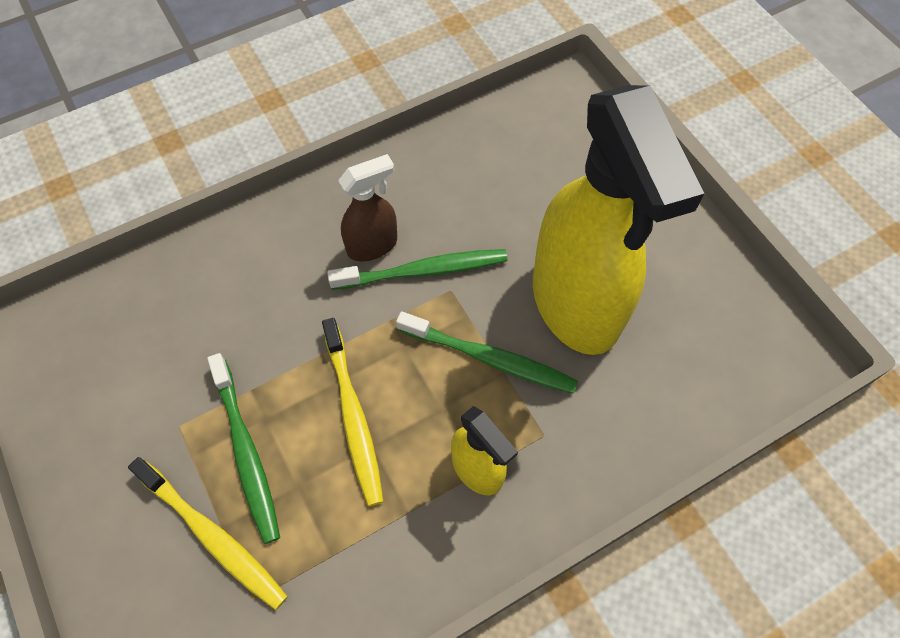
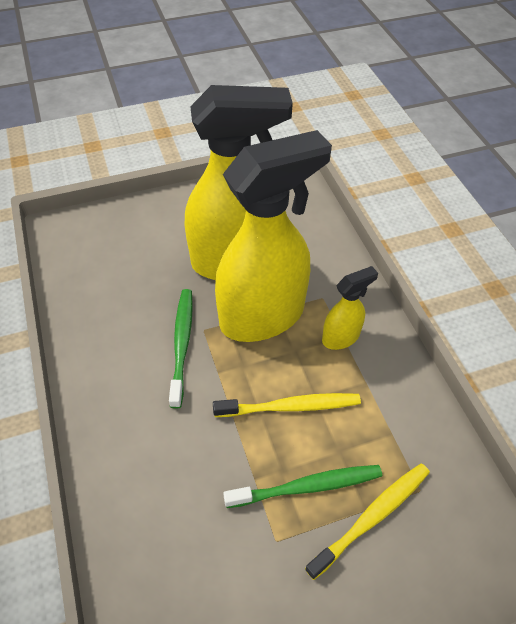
camera: 80 degrees left, 10 degrees down
(373, 245) = (148, 374): brown spray bottle -> none
(490, 358) = (263, 316): green toothbrush -> yellow spray bottle

